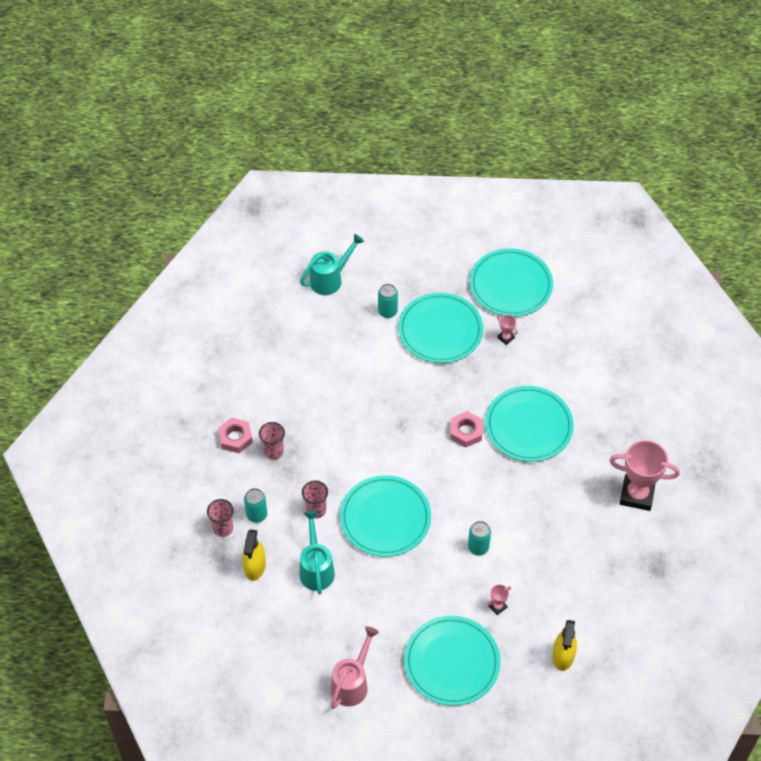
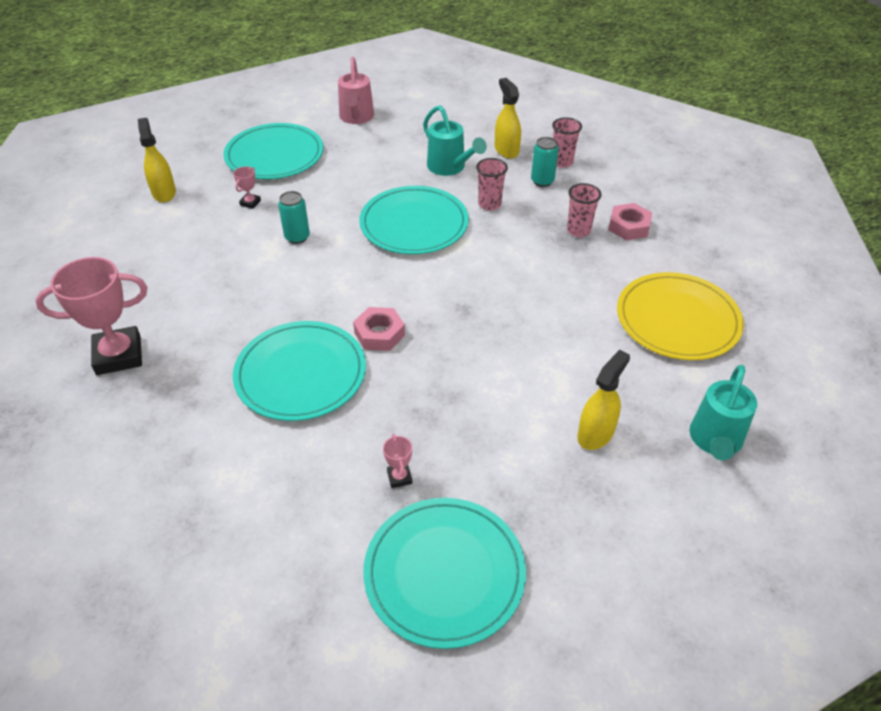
camera: 150 degrees right, 10 degrees down
(277, 353) = (677, 319): none -> yellow plate
(387, 312) = (595, 433): turquoise can -> yellow spray bottle
(440, 330) = (502, 442): turquoise plate -> none
(506, 338) = (399, 477): pink trophy -> pink trophy turned 60 degrees clockwise

